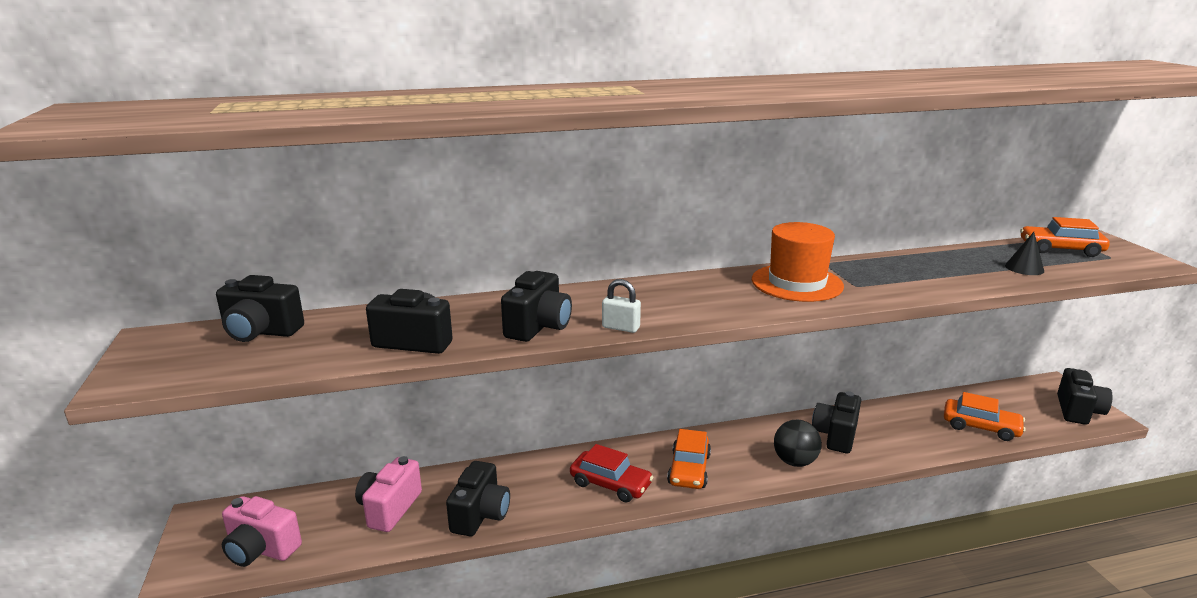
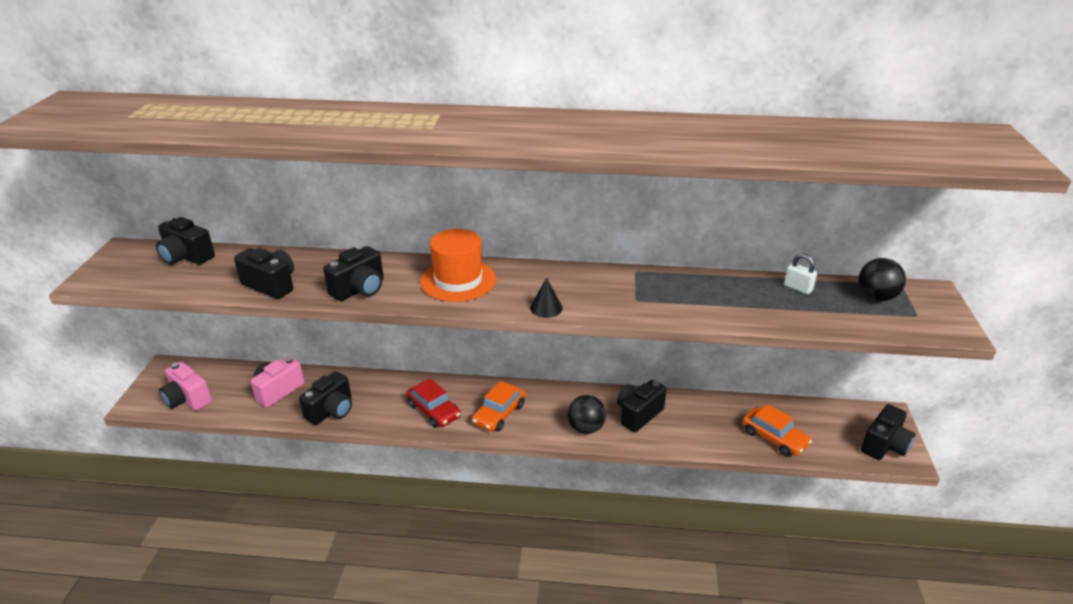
camera: 20 degrees right, 10 degrees up
(621, 327) = (414, 302): white padlock -> white padlock (797, 288)
(797, 283) = (590, 287): orange hat -> orange hat (458, 280)
(1024, 268) = (811, 311): black cone -> black cone (546, 308)
(1060, 249) = (876, 297): orange car -> black ball

